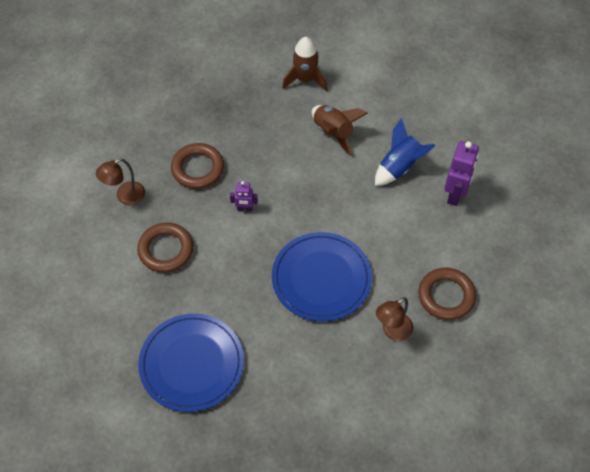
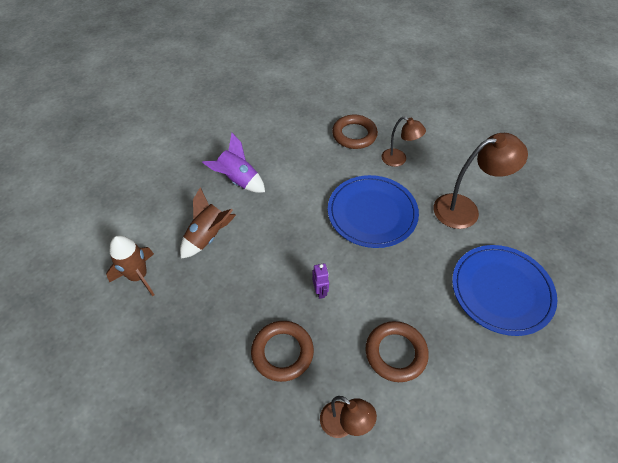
camera: 105 degrees left, 5 degrees down
(300, 374) = (465, 209): none -> brown lamp
(399, 167) = (238, 180): blue rocket -> purple rocket
(455, 194) = (258, 142): purple robot -> none

